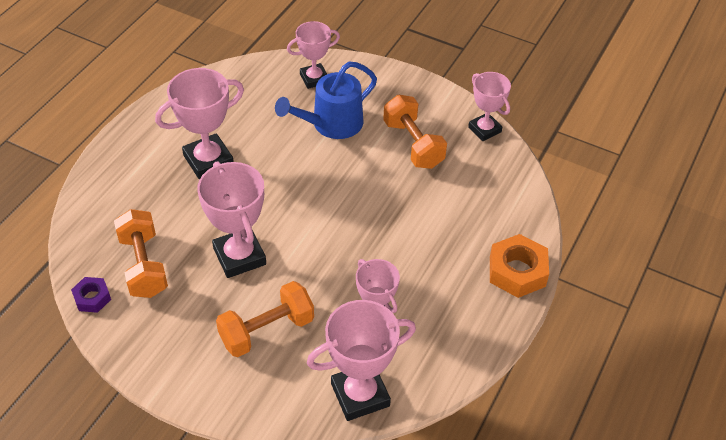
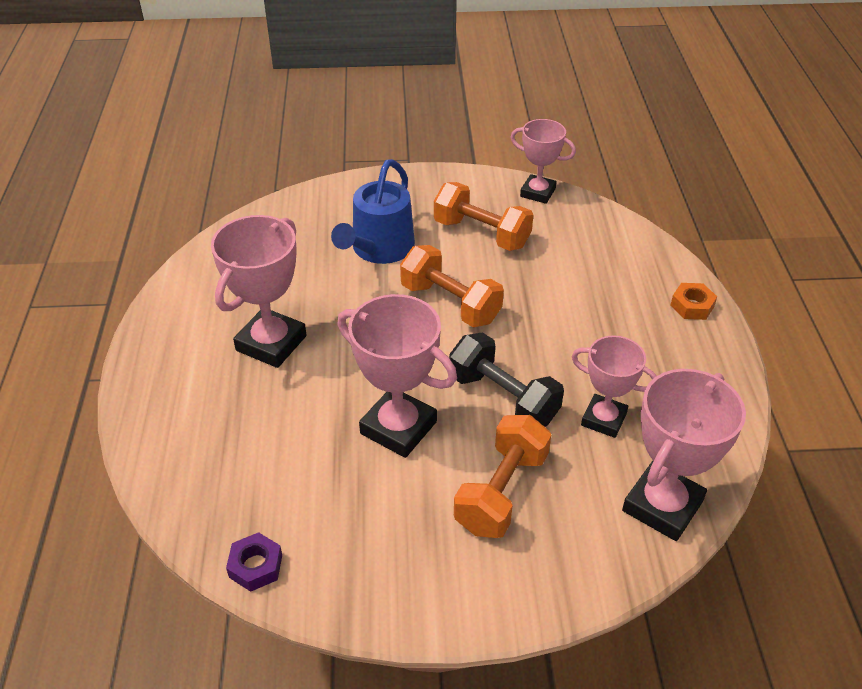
camera: 30 degrees left, 5 degrees down
(143, 265) = (291, 494): orange dumbbell -> orange dumbbell (450, 303)
(314, 78) = (320, 213): pink trophy -> none
(322, 271) = (503, 398): none -> black dumbbell
(517, 271) = (692, 306): orange nut -> orange nut, size x0.58

